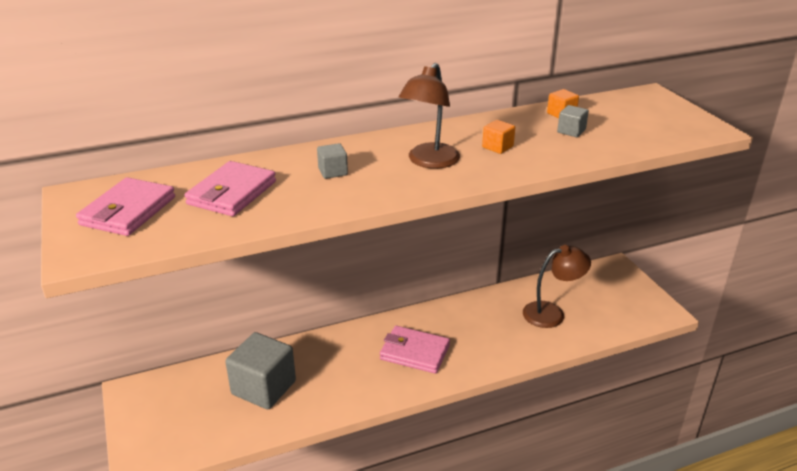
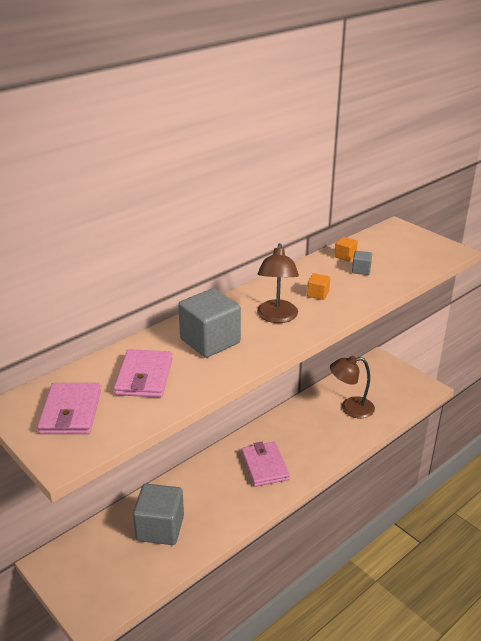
camera: 20 degrees left, 0 degrees up
(333, 172) = (210, 341): grey cube -> grey cube, size x2.22
(414, 352) = (264, 466): pink wallet -> pink wallet turned 75 degrees clockwise
(552, 313) = (350, 408): brown lamp -> brown lamp turned 150 degrees counterclockwise

